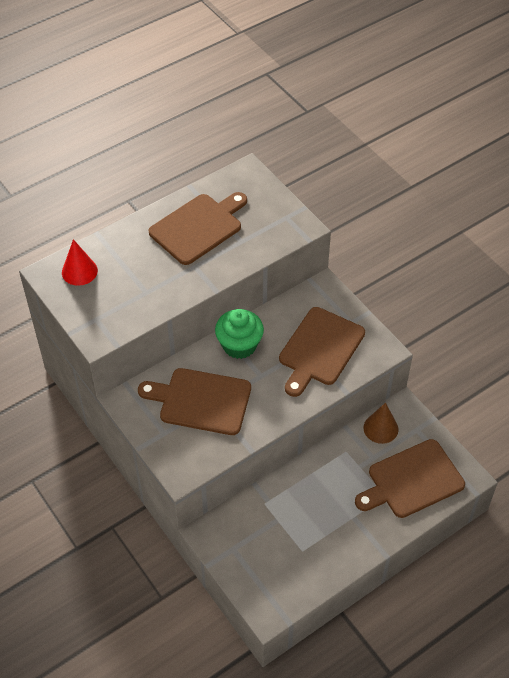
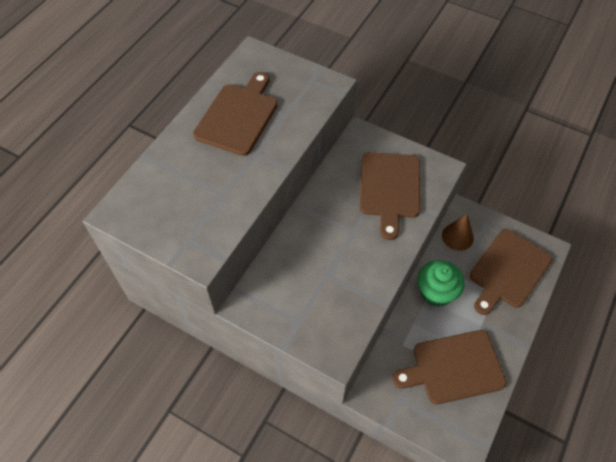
camera: 25 degrees left, 5 degrees up
(79, 271) = (146, 199): red cone -> none
(201, 401) = (314, 277): brown cutting board -> brown cutting board (453, 367)
(239, 345) = (319, 212): green cupcake -> green cupcake (436, 292)

